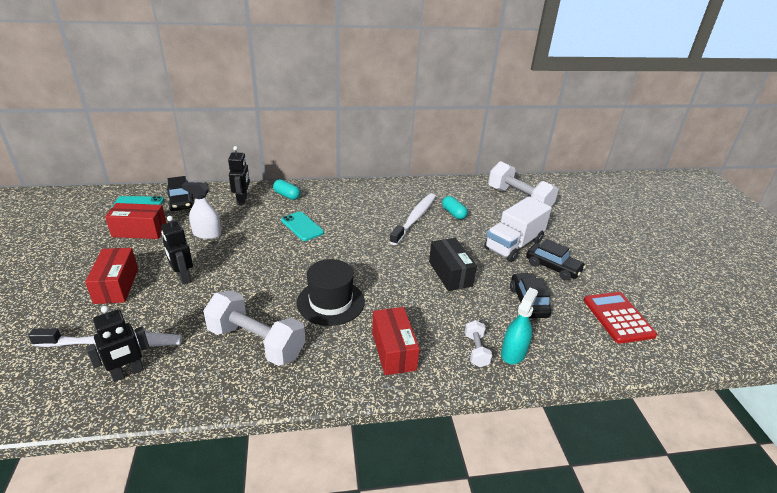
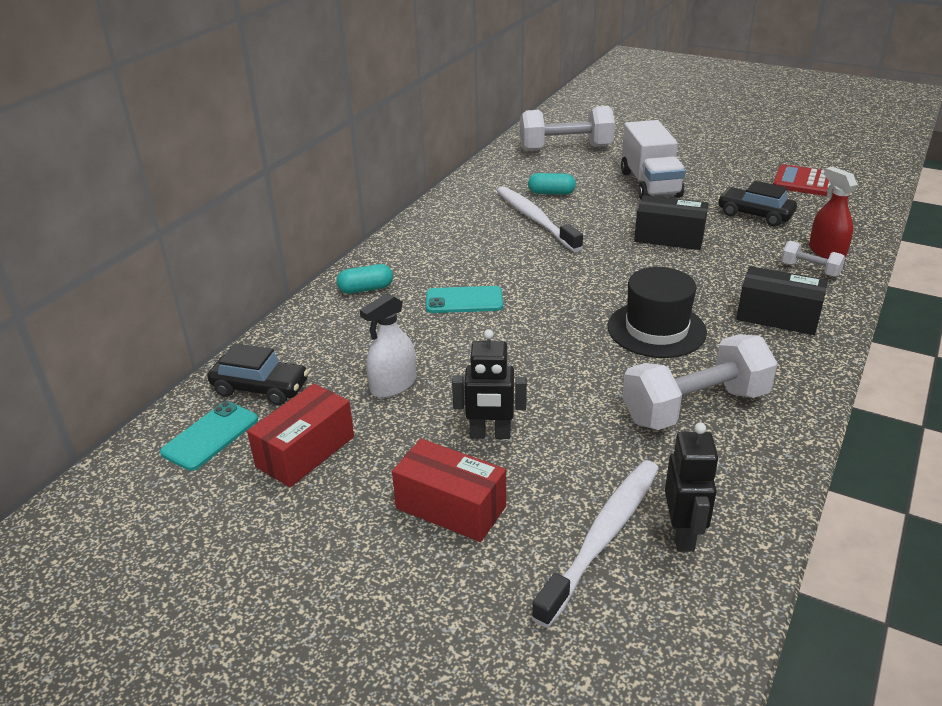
camera: 50 degrees left, 0 degrees up
(242, 200) = (331, 329): black robot -> none
(393, 351) = (777, 317): red box -> black box
(513, 352) = (826, 252): turquoise spray bottle -> red spray bottle
(553, 267) = (709, 181): black car -> none

